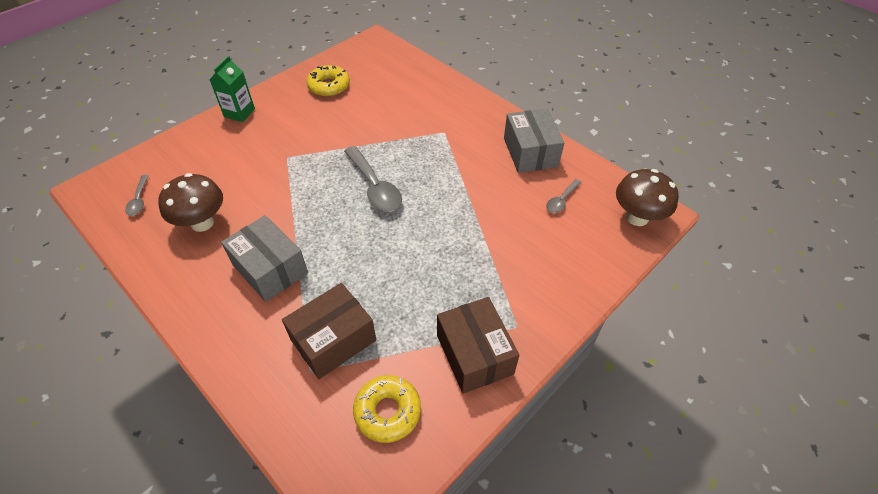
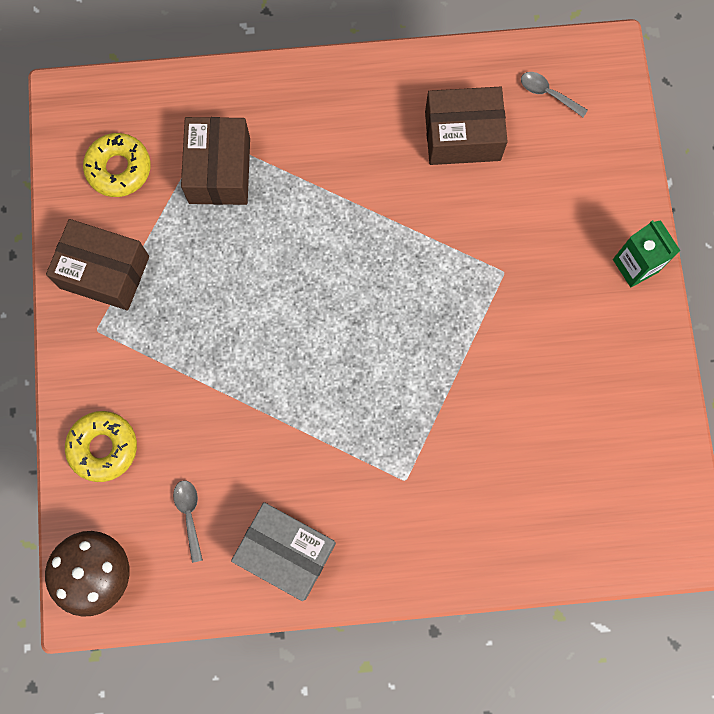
camera: 130 degrees right, 25 degrees up
(202, 223) = (462, 136): brown mushroom -> brown box
(270, 269) = (346, 164): grey box -> none
(329, 86) = (613, 406): yellow donut -> yellow donut (103, 447)
(375, 187) = (377, 332): grey spoon -> none

